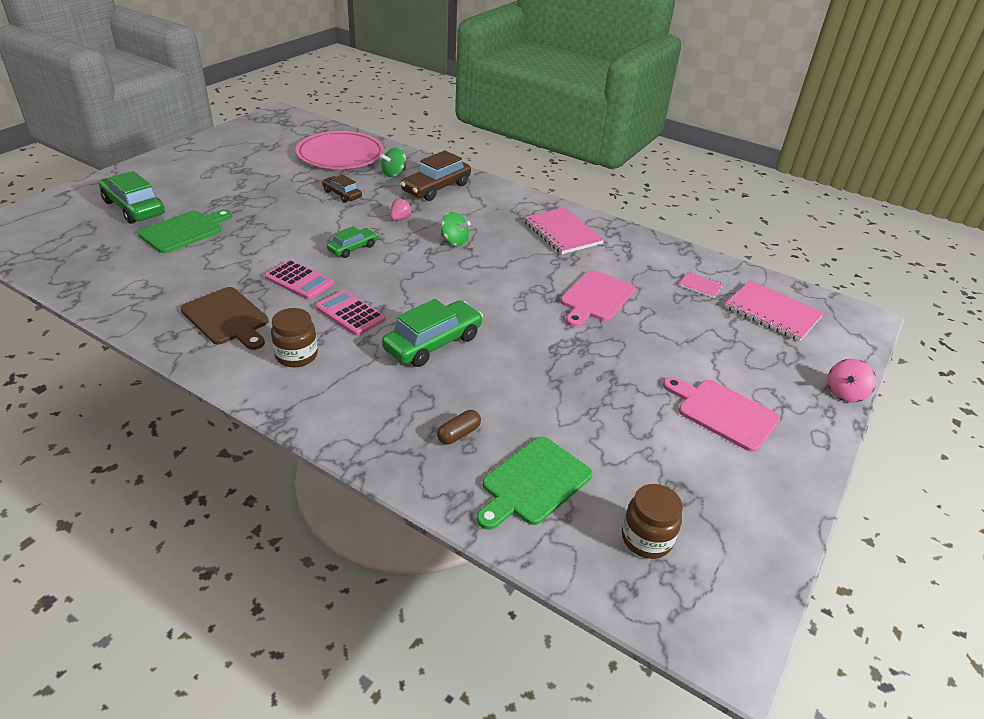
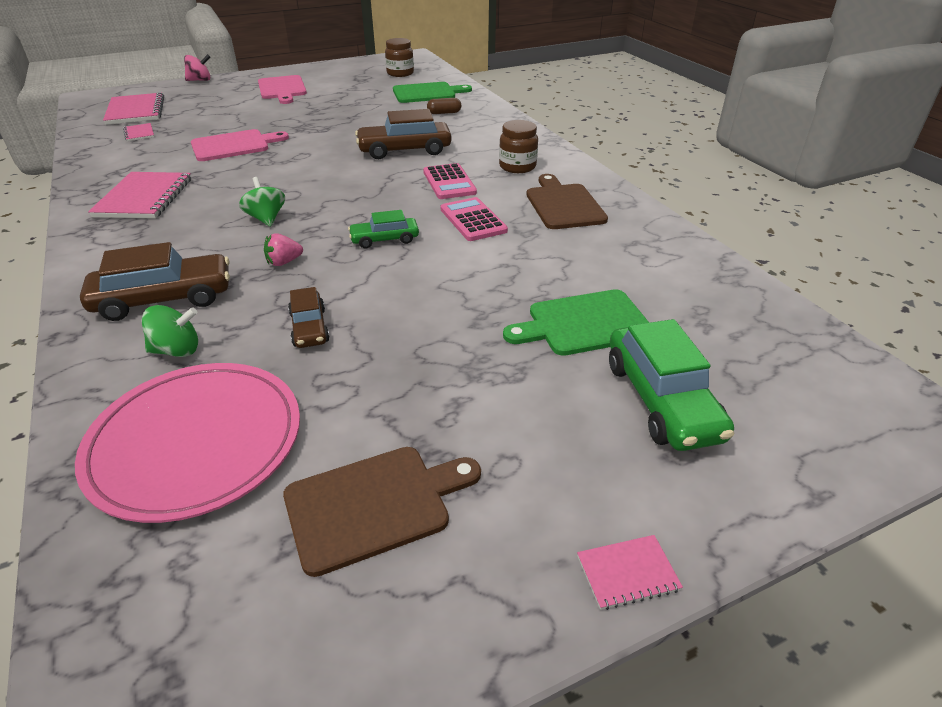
camera: 145 degrees left, 0 degrees up
(149, 162) = (627, 573): none -> pink notebook
(253, 156) = (374, 505): none -> brown cutting board
(433, 343) = (404, 150): green car -> brown car

